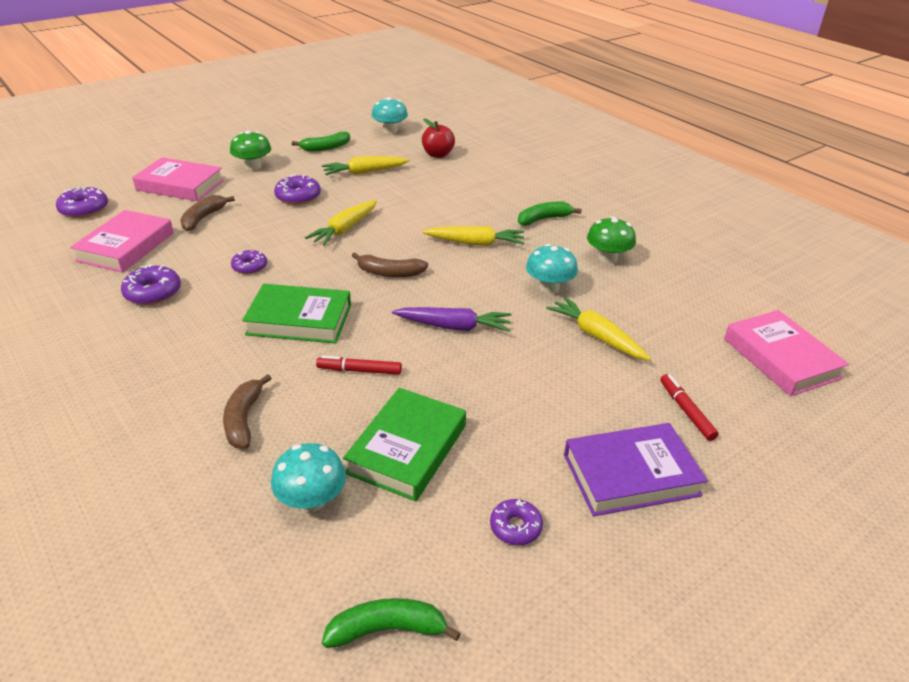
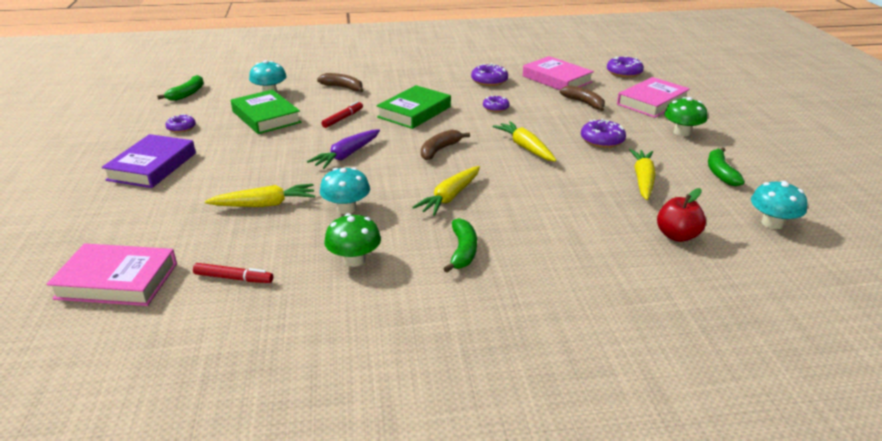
camera: 120 degrees right, 5 degrees down
(686, 411) = (154, 206): red marker -> red marker (234, 278)

